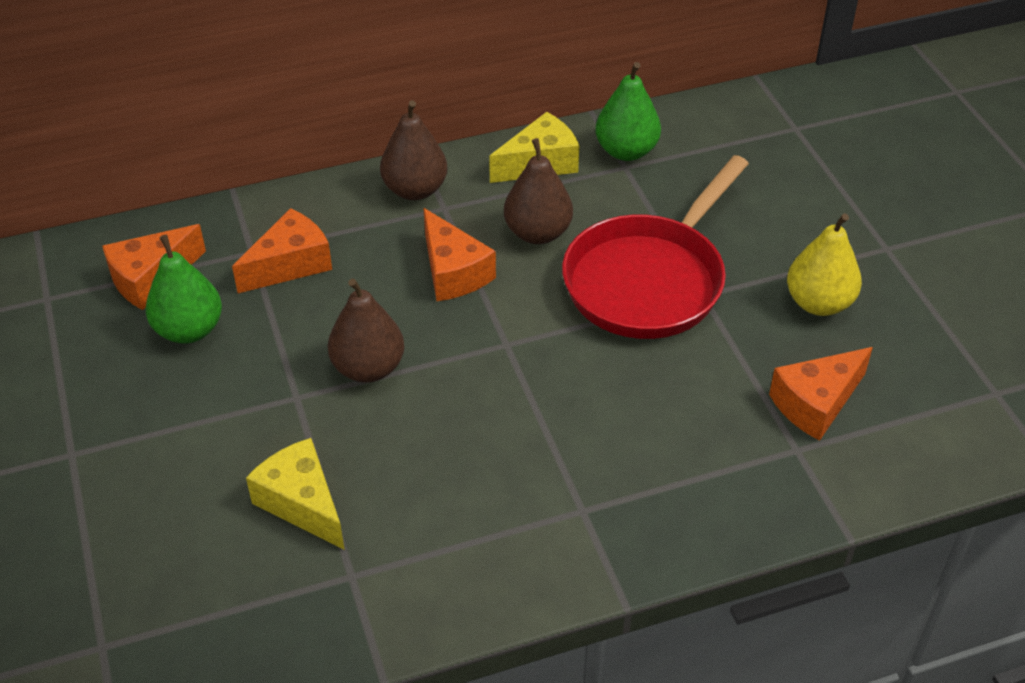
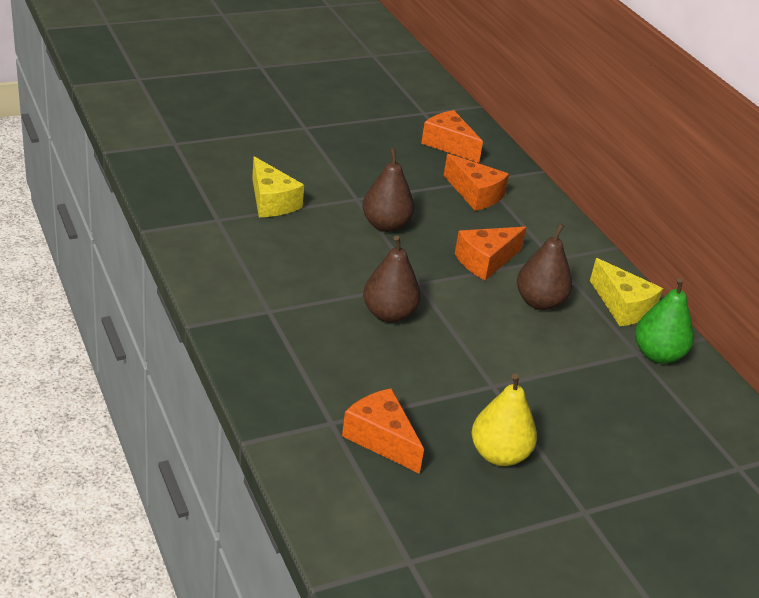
camera: 80 degrees right, 10 degrees down
(189, 330) = (407, 159): green pear -> none
(302, 503) = (271, 201): yellow cheese -> yellow cheese turned 105 degrees clockwise
(415, 190) = (568, 245): brown pear -> brown pear (389, 314)
(649, 280) = (502, 356): red pan -> none

